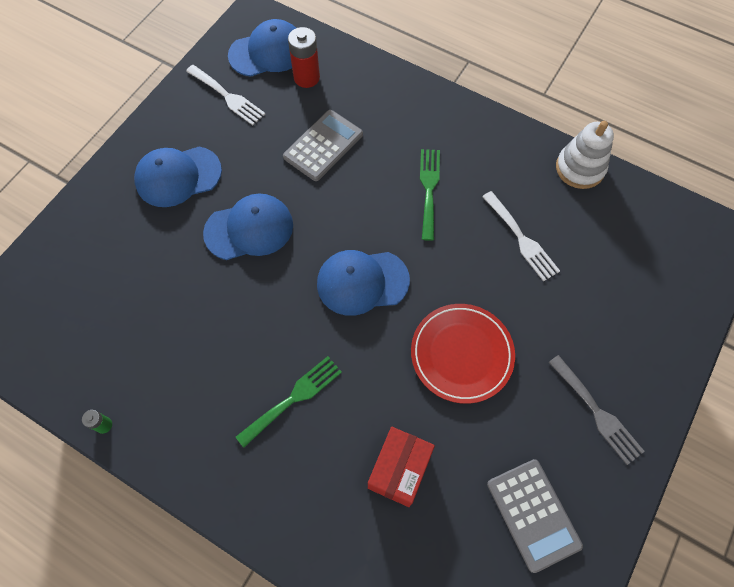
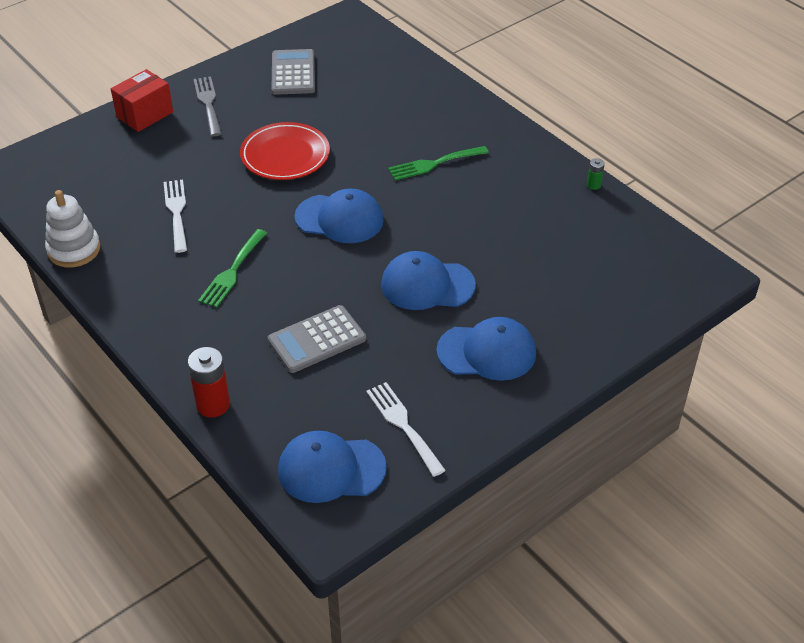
camera: 160 degrees left, 20 degrees down
(306, 78) = (298, 421): red battery -> red battery (213, 404)
(399, 470) = (372, 111): red box -> red box (145, 115)

